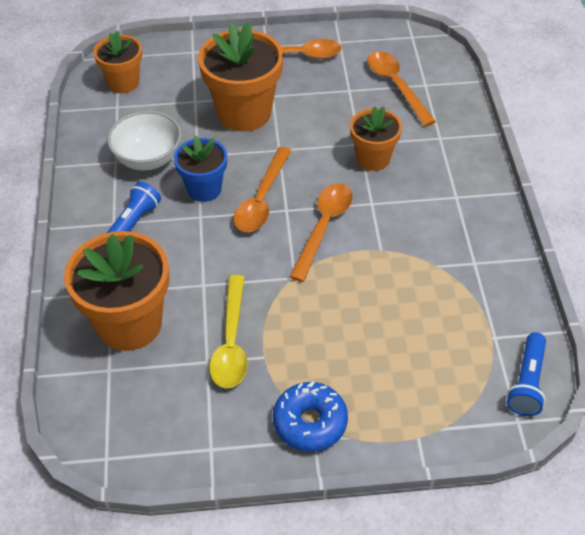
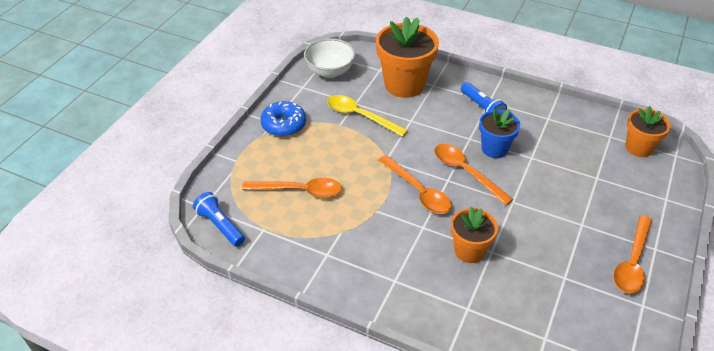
camera: 120 degrees right, 5 degrees down
(148, 159) = (542, 133): white bowl -> white bowl (330, 71)
(244, 113) = (567, 199): orange flower pot -> none
(396, 86) = (554, 314): orange spoon -> orange spoon (299, 191)

